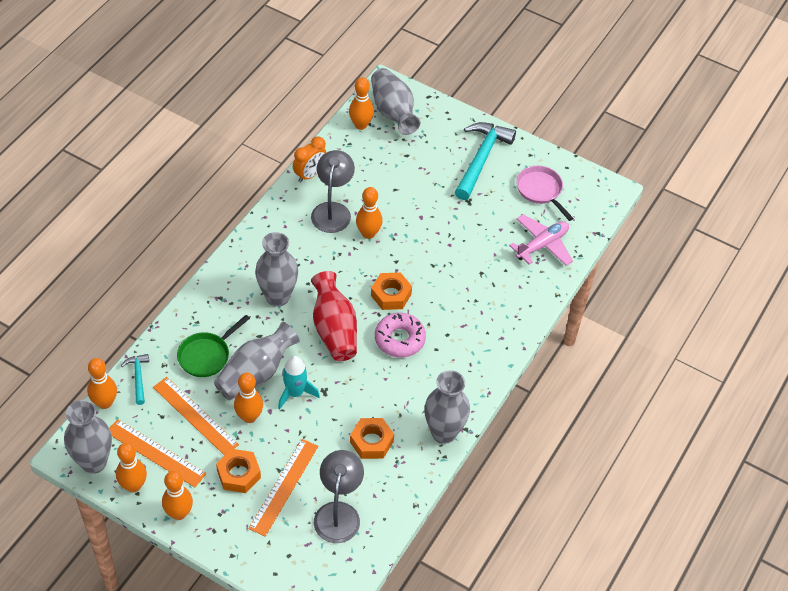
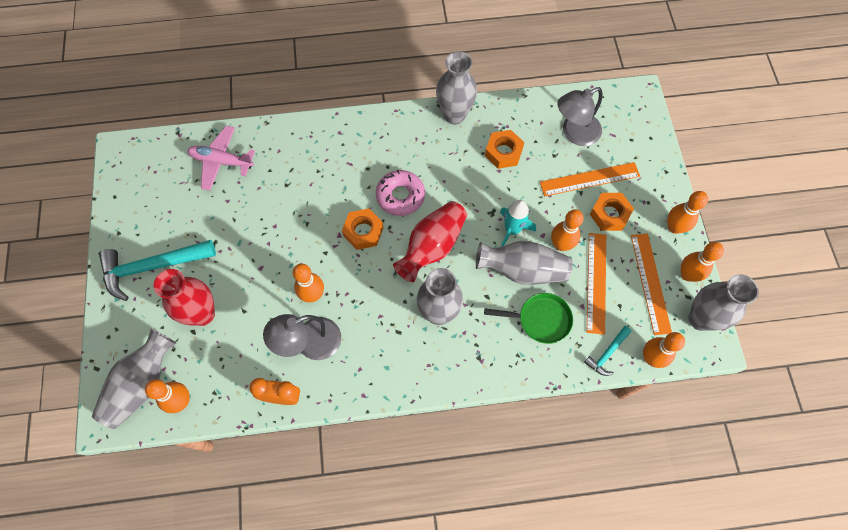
camera: 125 degrees left, 15 degrees up
(415, 166) = (202, 314): none -> red vase
(541, 190) = (158, 198): pink pan -> none

